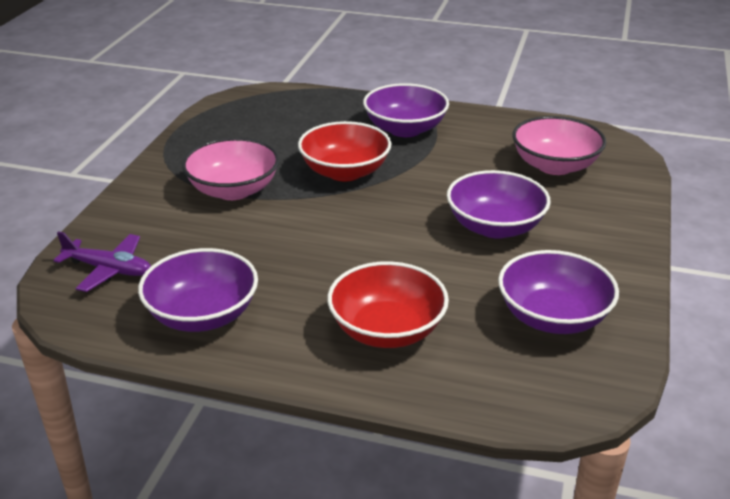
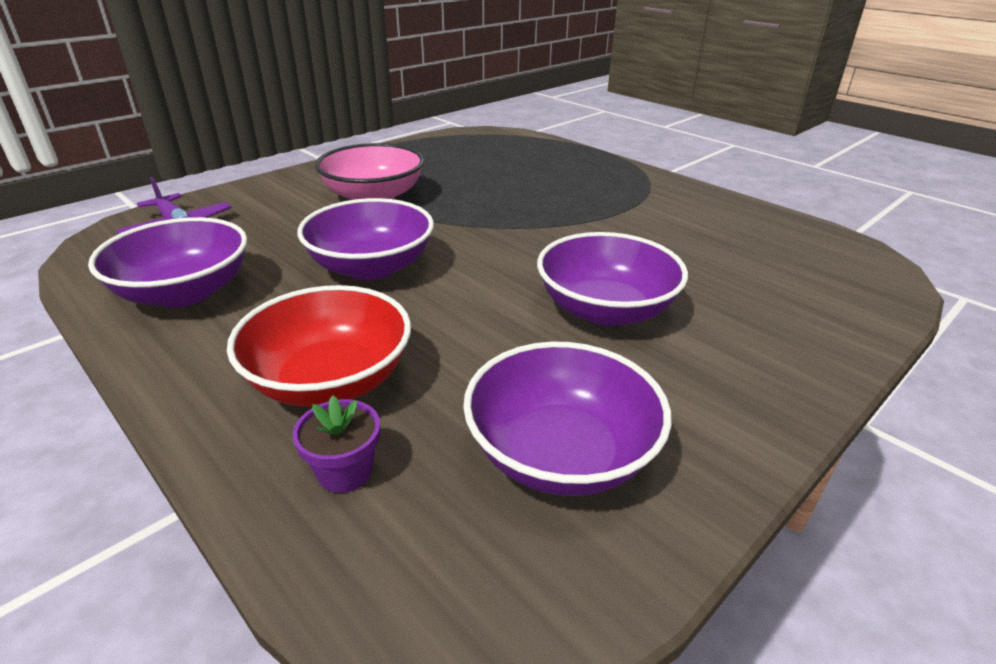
camera: 30 degrees right, 0 degrees up
(345, 172) = (499, 209): red bowl -> none
(405, 129) = (609, 190): purple bowl -> purple bowl (371, 267)
(458, 370) = (345, 471): none -> purple flower pot
(555, 166) = (759, 267): pink bowl -> none

